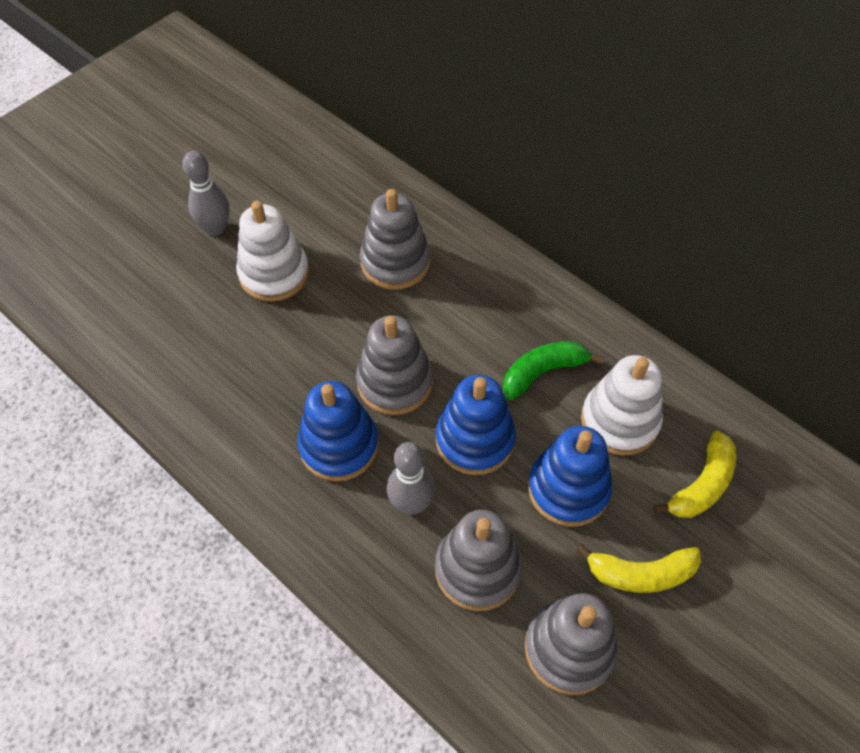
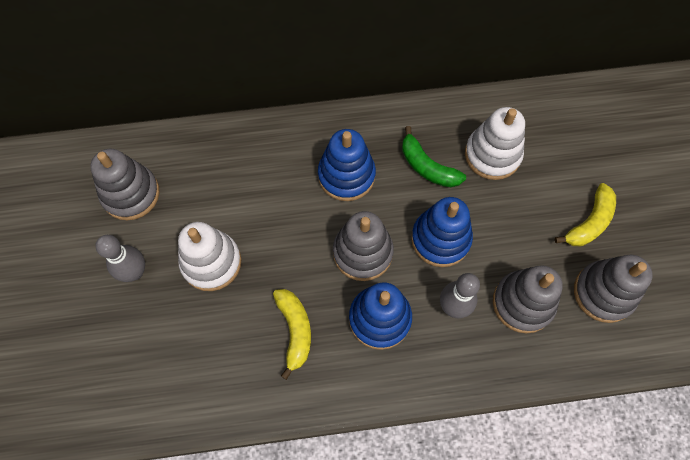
camera: 50 degrees left, 10 degrees up
(395, 262) = (273, 183): grey stacking toy -> grey stacking toy (131, 194)
(543, 372) = (427, 167): green banana -> green banana turned 60 degrees counterclockwise
(568, 489) = (512, 216): blue stacking toy -> blue stacking toy (346, 175)
(702, 485) = (563, 149): yellow banana -> yellow banana (295, 331)

